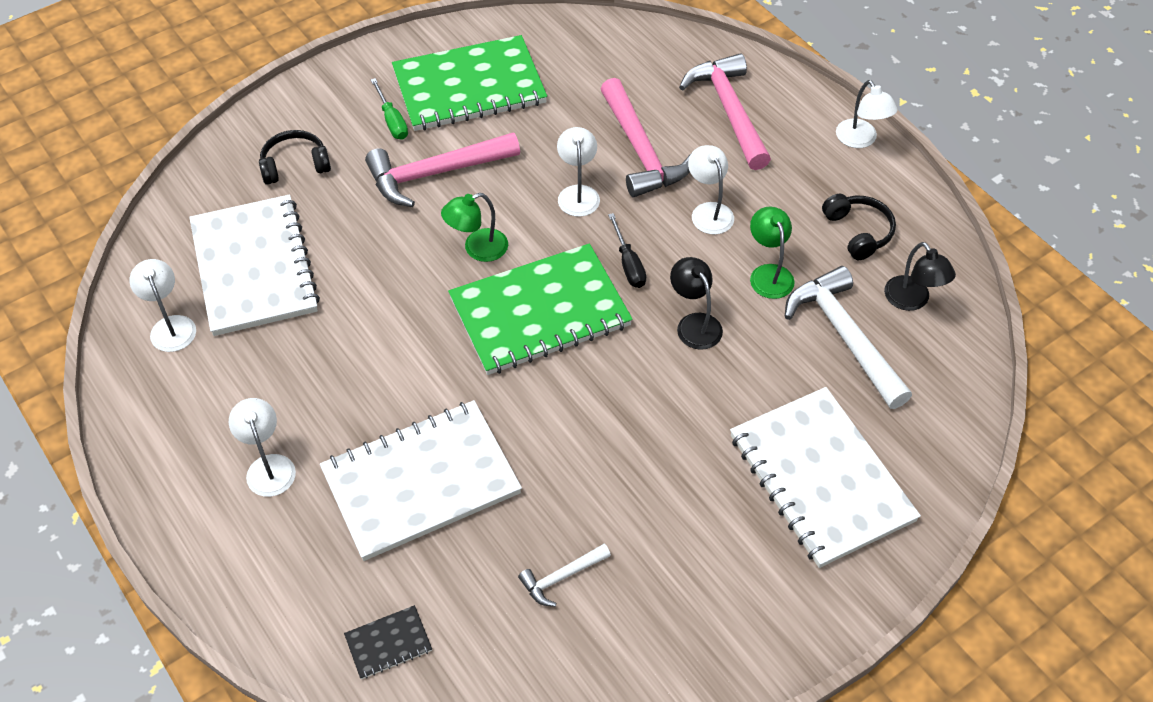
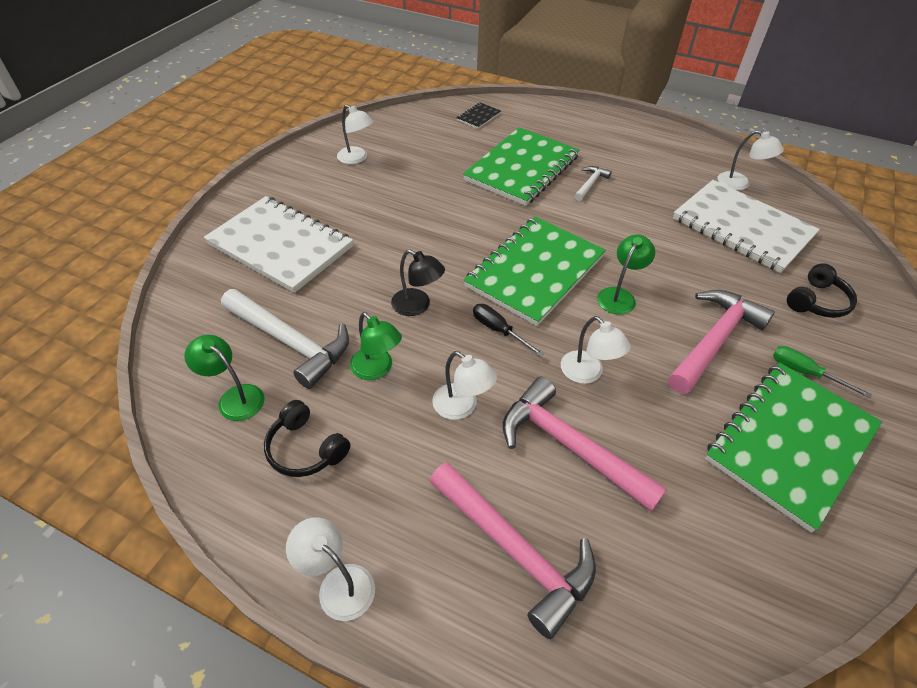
camera: 150 degrees right, 5 degrees down
(268, 466) = (605, 150): white lamp -> white lamp (357, 158)
(421, 482) = (521, 168): white notebook -> green notebook
(561, 577) = (414, 158): white hammer -> white hammer (590, 184)
(912, 300) = (235, 397): black lamp -> green lamp

